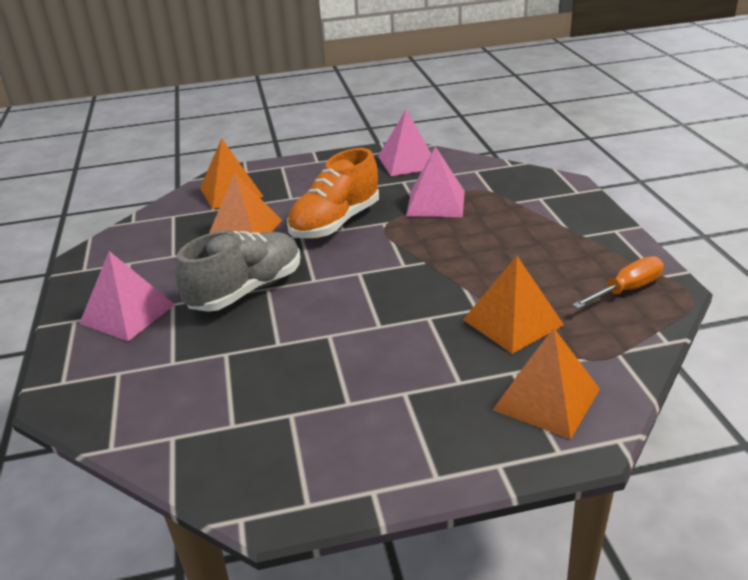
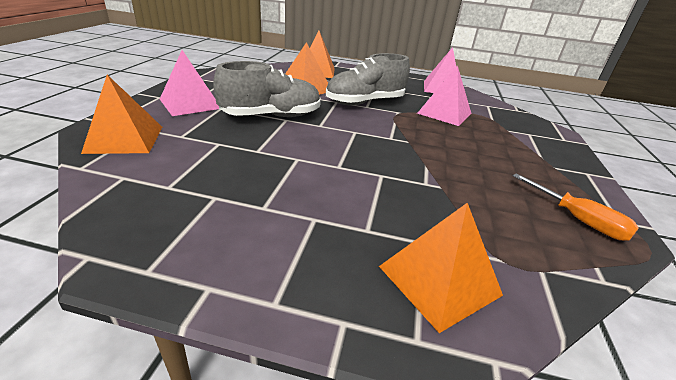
camera: 20 degrees right, 0 degrees up
(335, 223) = (365, 102): orange shoe -> grey shoe
(512, 322) = (450, 204): orange pyramid -> orange pyramid (124, 139)
(626, 290) = (577, 219): orange screwdriver -> orange screwdriver turned 60 degrees clockwise

